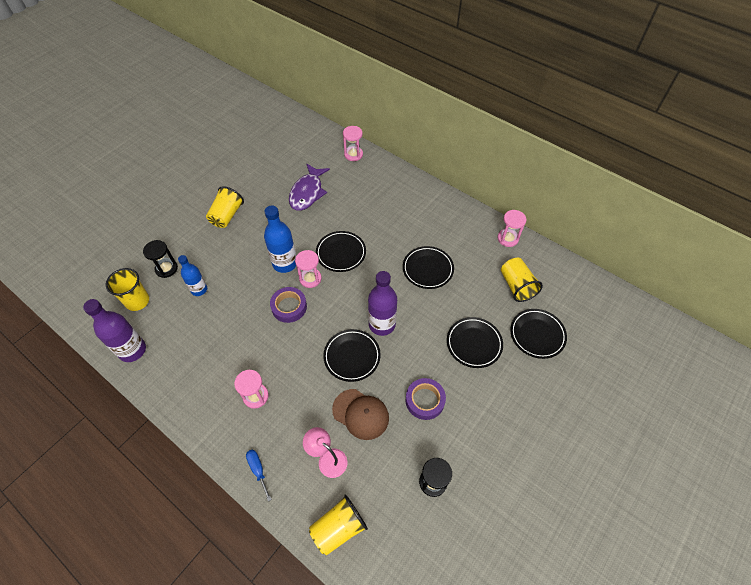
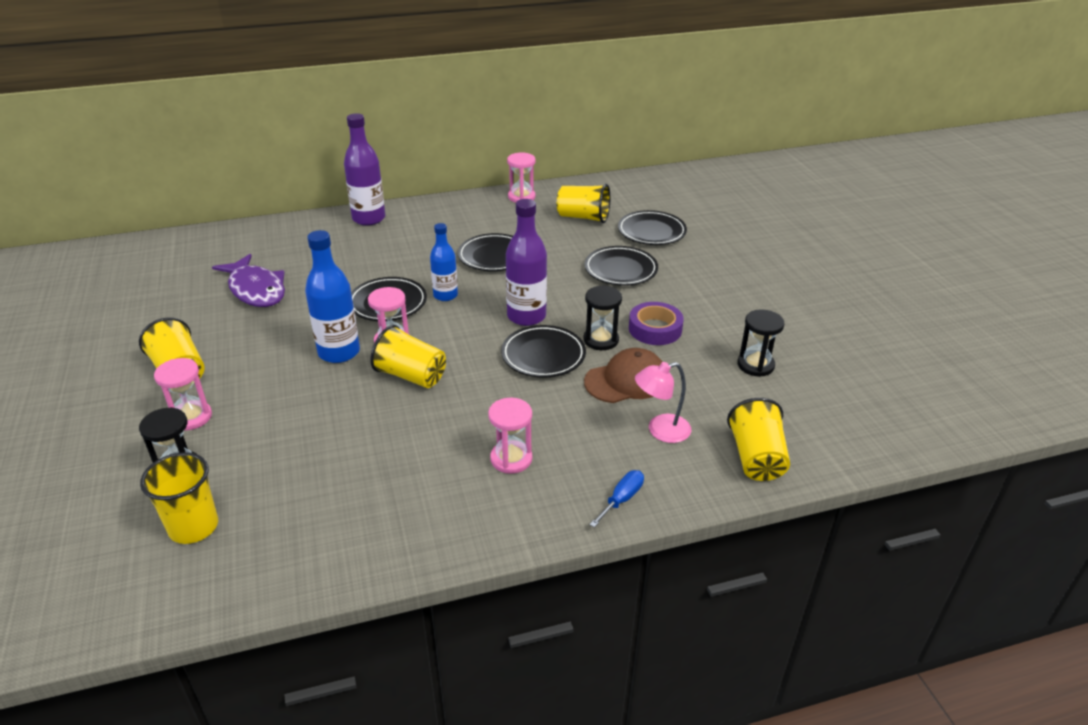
camera: 55 degrees left, 20 degrees down
(132, 350) = (280, 567): purple bottle -> purple bottle (369, 218)
(199, 289) = (268, 448): blue bottle -> blue bottle (445, 295)
(258, 470) = (622, 499): blue screwdriver -> blue screwdriver turned 120 degrees clockwise
(289, 307) = (411, 376): purple tape -> yellow cup
(353, 154) = (256, 234): pink hourglass -> pink hourglass (191, 417)
(389, 377) = (601, 340): none -> black hourglass

